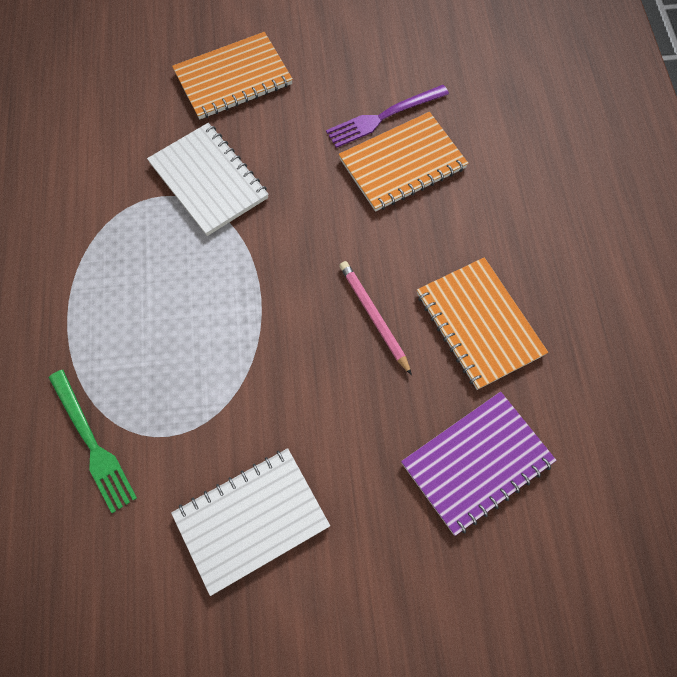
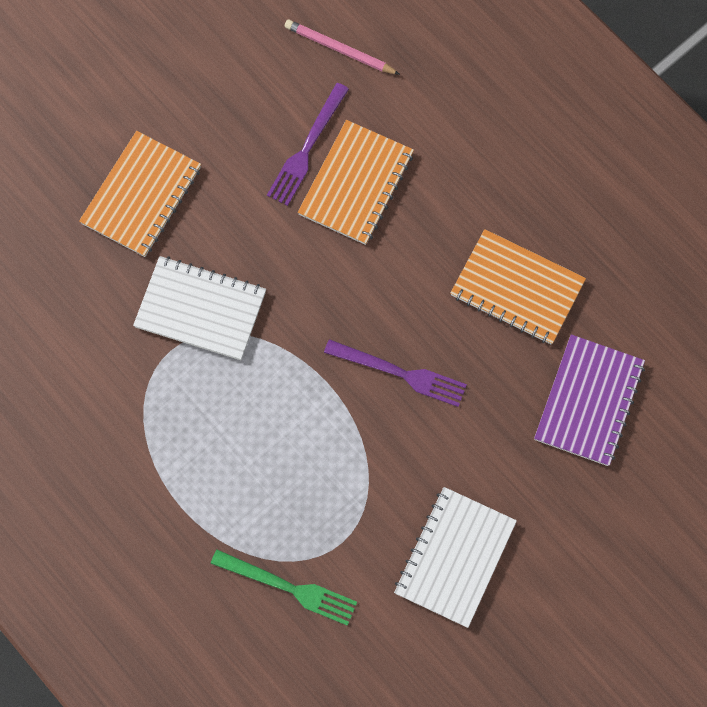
camera: 35 degrees left, 5 degrees up
(326, 328) = (400, 373): none -> purple fork
(374, 316) = (431, 338): pink pencil -> pink pencil (340, 49)

